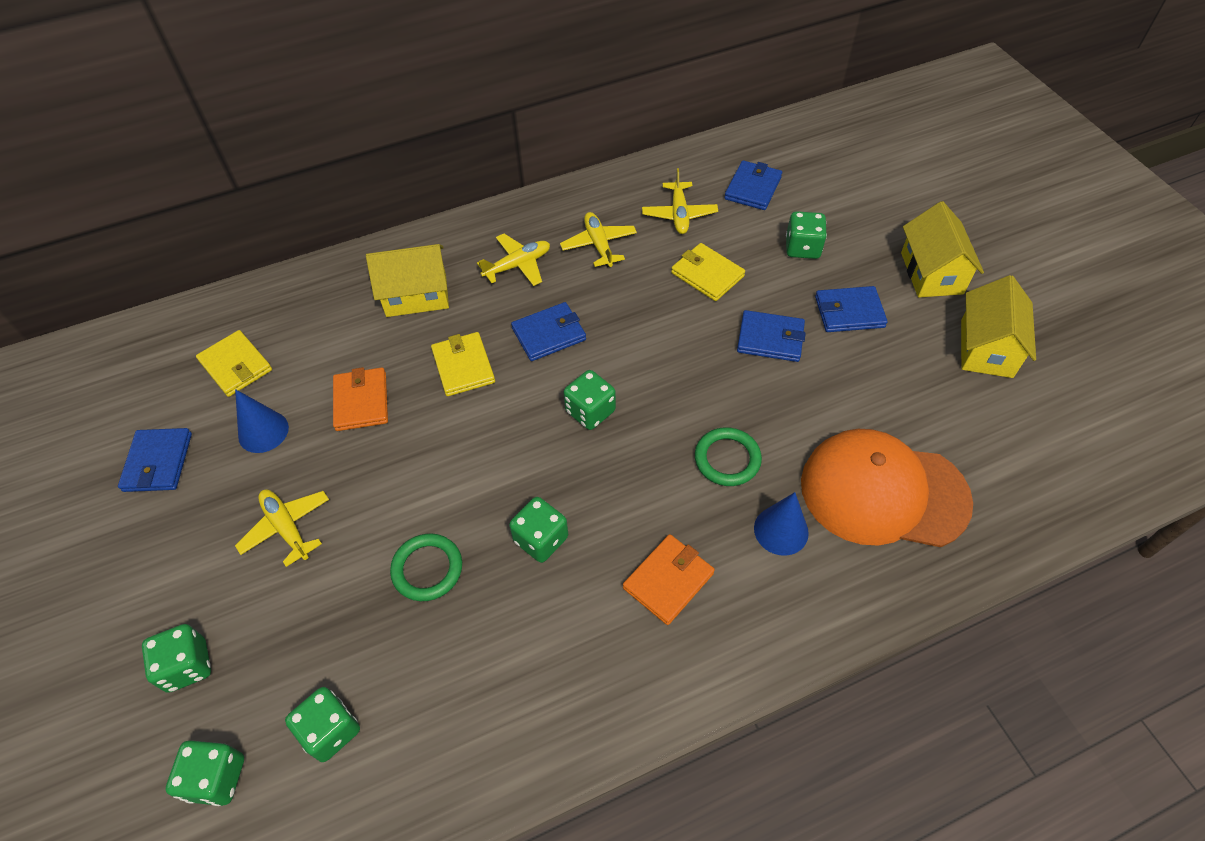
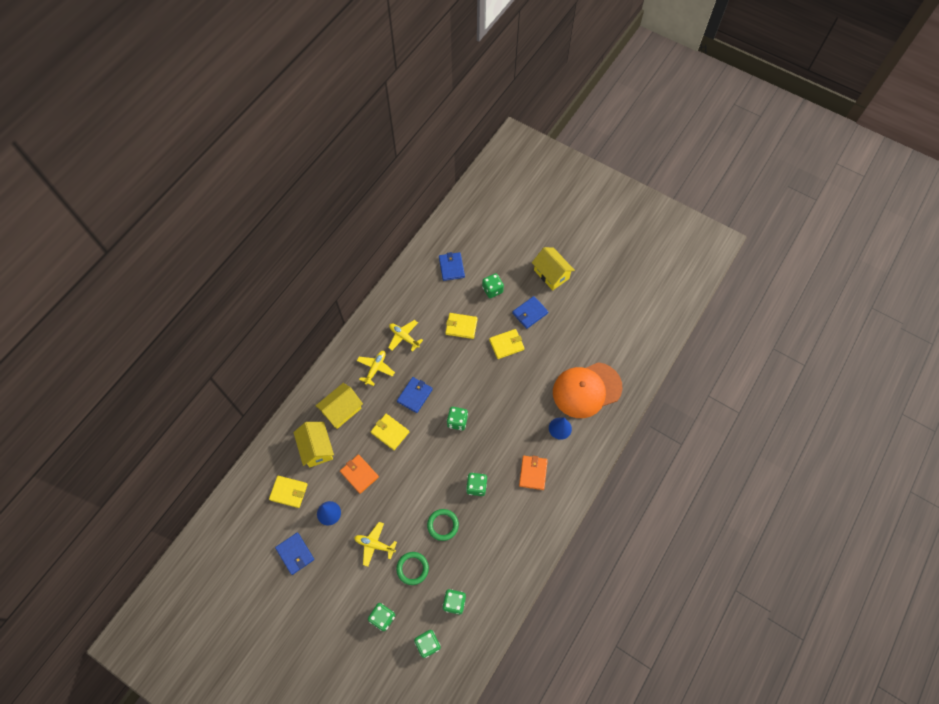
camera: 35 degrees left, 10 degrees up
(679, 214) = (428, 300): yellow plane -> none
(727, 459) = (523, 410): green ring -> green ring (412, 568)
(770, 339) = (506, 345): blue wallet -> yellow wallet
(986, 348) = (590, 301): yellow house -> yellow house (316, 448)

